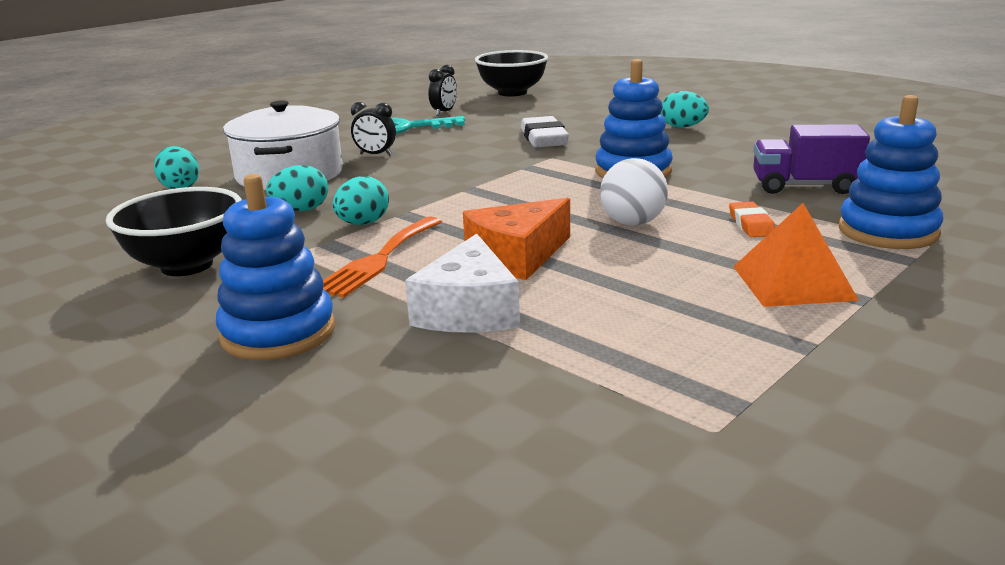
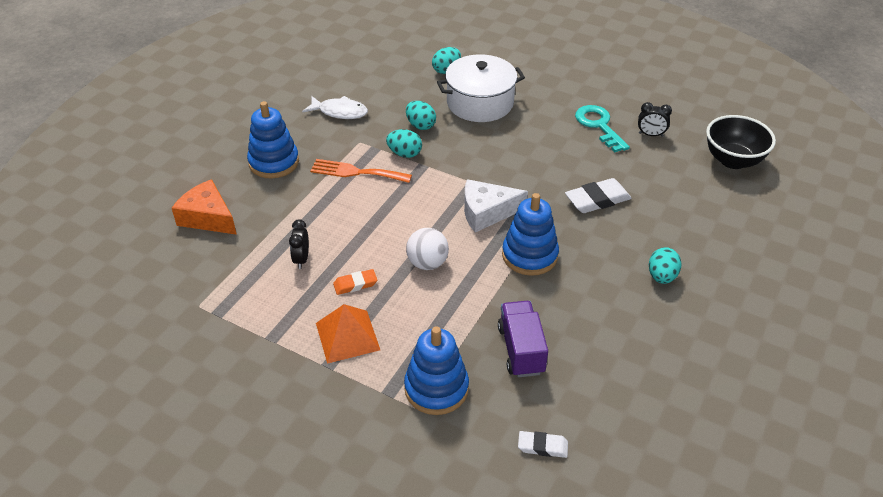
camera: 75 degrees right, 20 degrees up
(187, 265) = (339, 112): black bowl -> white fish
(375, 155) = (530, 127): black clock -> black clock (301, 259)
(469, 310) = (301, 215): white cheese -> white cheese (486, 212)
(517, 256) = (368, 221): orange cheese -> orange cheese (208, 217)
(751, 224) = (436, 319): orange eraser -> orange eraser (355, 284)
(961, 188) = (542, 446): none -> white eraser

